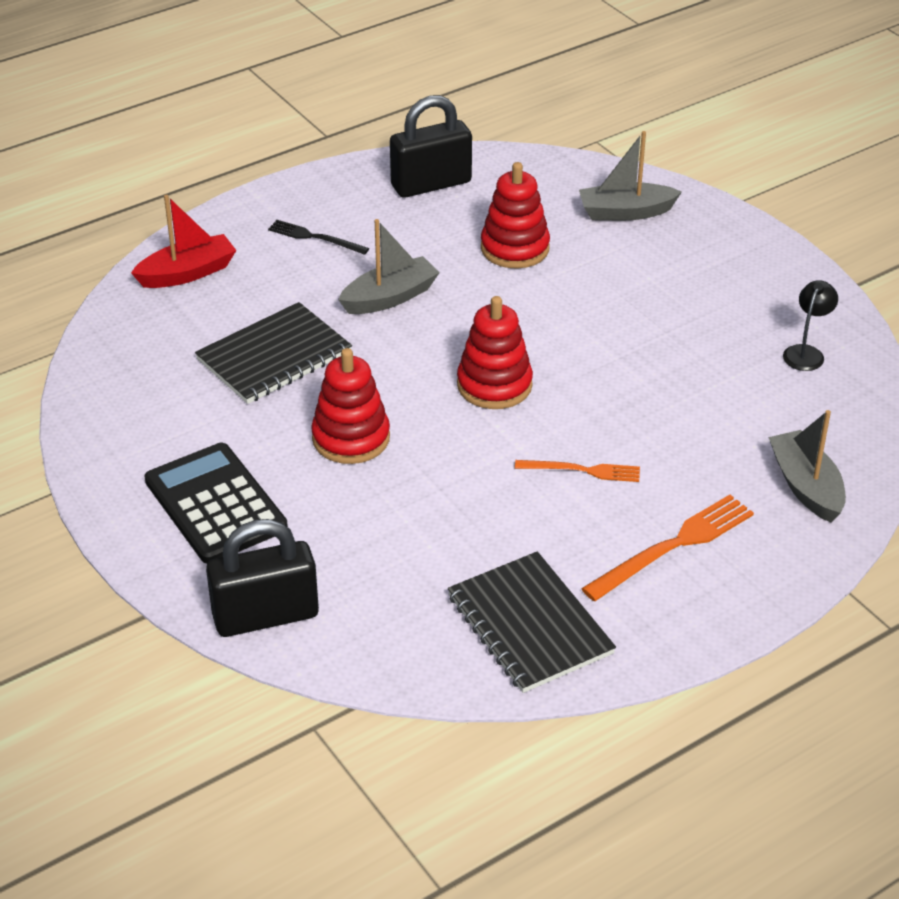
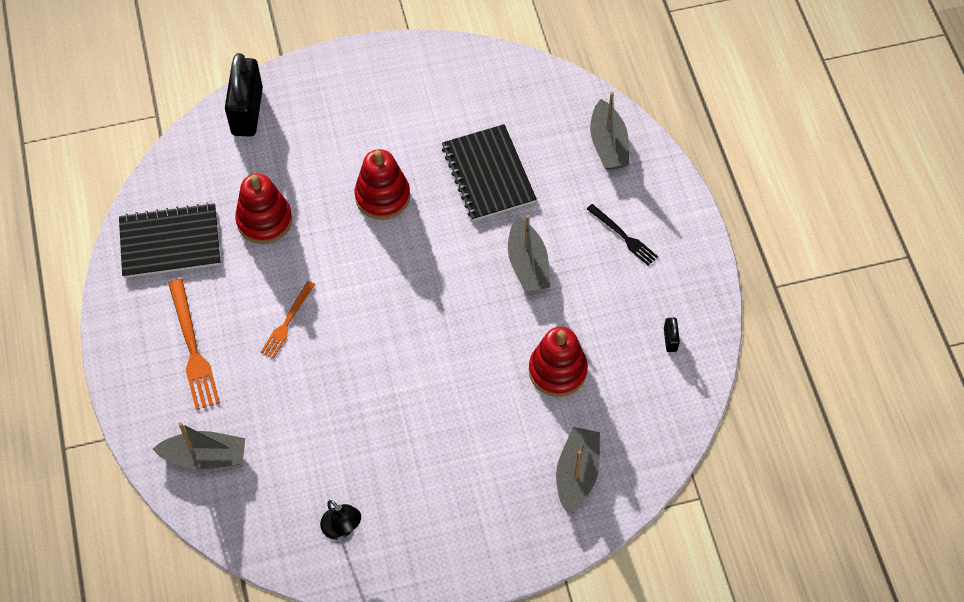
camera: 110 degrees right, 20 degrees up
(187, 273) = (608, 144): red boat -> grey boat
(215, 504) = (354, 108): black calculator -> none
(315, 238) = (623, 236): black fork -> black fork turned 90 degrees clockwise
(431, 184) = (670, 339): black padlock -> black padlock, size x0.42
(494, 385) = (399, 299): red stacking toy -> red stacking toy (264, 220)

